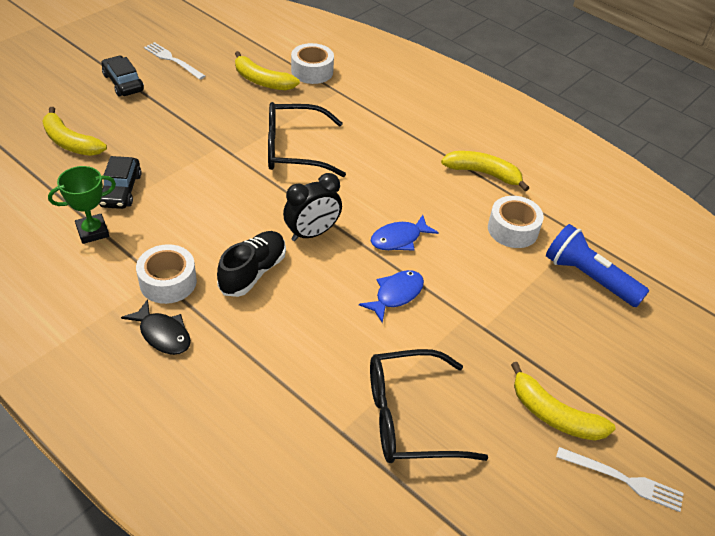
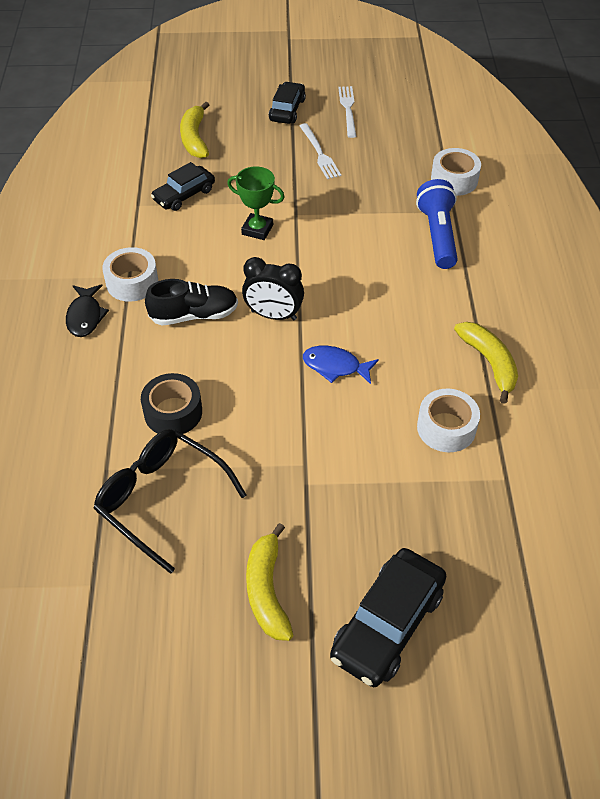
camera: 50 degrees right, 5 degrees up
(92, 231) = (130, 214): green trophy -> green trophy (257, 229)
(262, 81) = (398, 165): yellow banana -> none
(294, 150) = (348, 239): black glasses -> none
(333, 352) = (173, 412): none -> black tape
(396, 295) = (273, 407): blue fish -> none
(588, 277) = (458, 517): blue flashlight -> blue flashlight (437, 235)
(623, 480) = (251, 682): white fork -> white fork (319, 153)
(639, 372) = (387, 624): none -> black car

